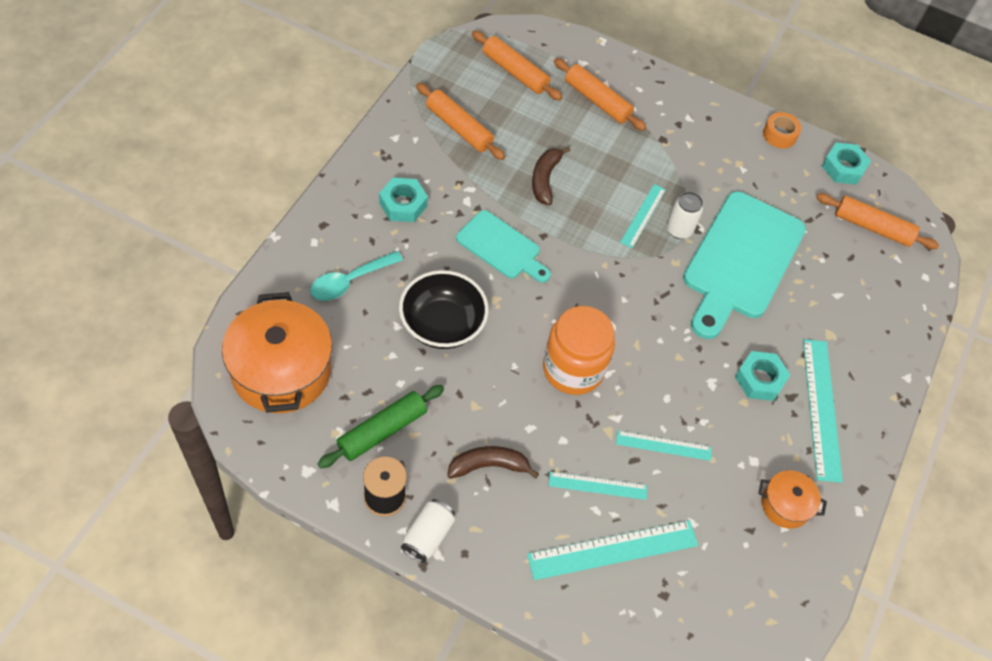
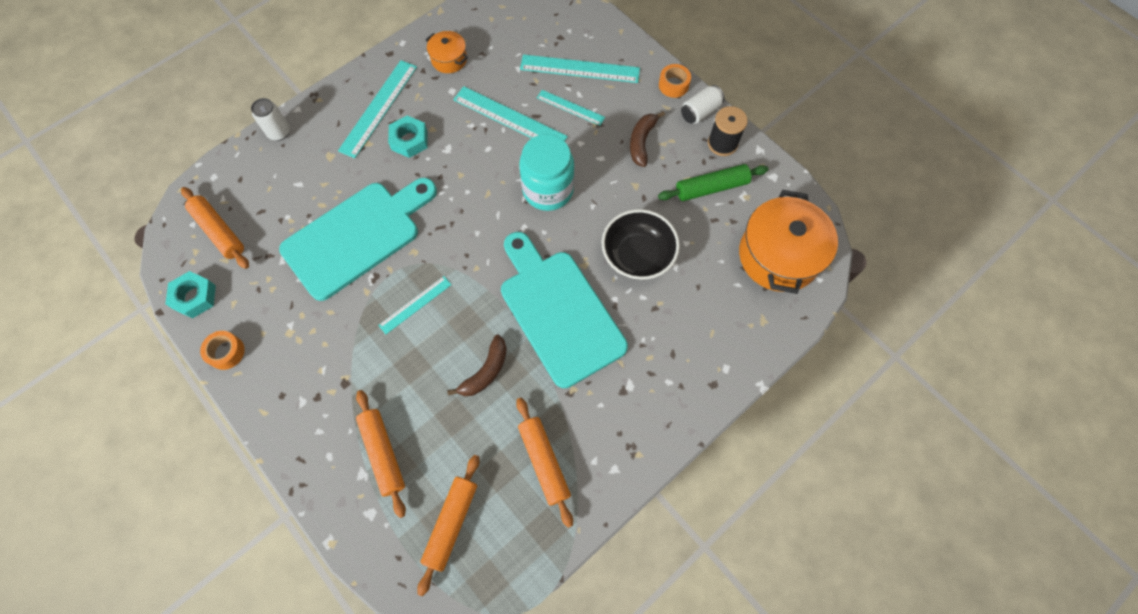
camera: 150 degrees left, 10 degrees up
(349, 281) = (703, 318): turquoise spoon -> none
(403, 204) = (632, 384): turquoise nut -> none
(477, 567) = (673, 85): none -> orange tape
(488, 466) = (641, 142): brown banana -> brown banana turned 90 degrees clockwise
(501, 247) = (559, 311): turquoise cutting board -> turquoise cutting board, size x1.80
(515, 72) = (451, 523): orange rolling pin -> orange rolling pin turned 45 degrees clockwise
(573, 369) = (548, 190): orange jar -> turquoise jar
(663, 446) = (509, 118): turquoise ruler -> turquoise ruler, size x1.69
(679, 230) = (391, 281): white can -> white can (279, 132)

